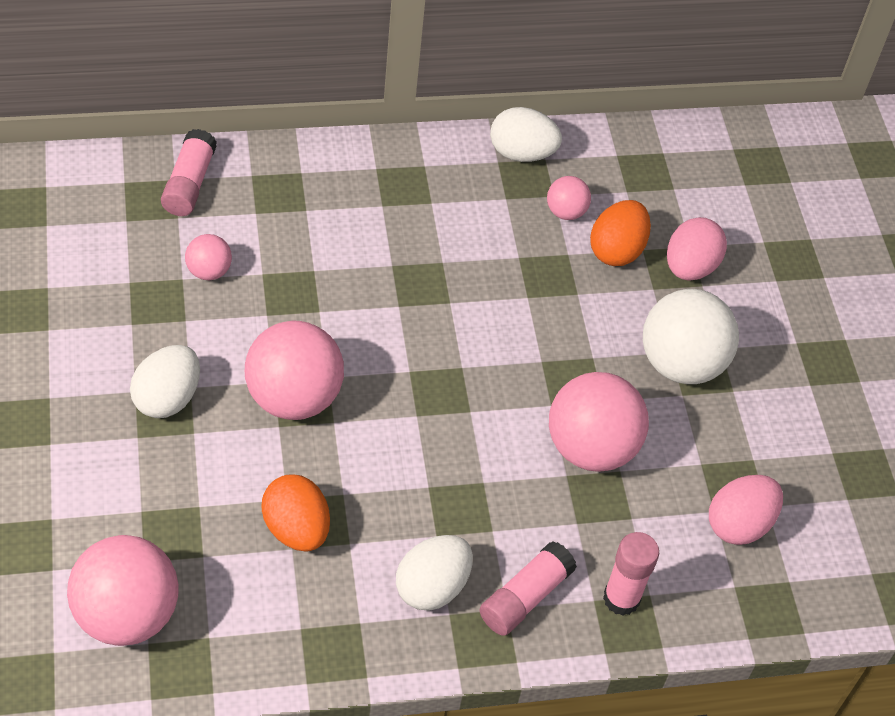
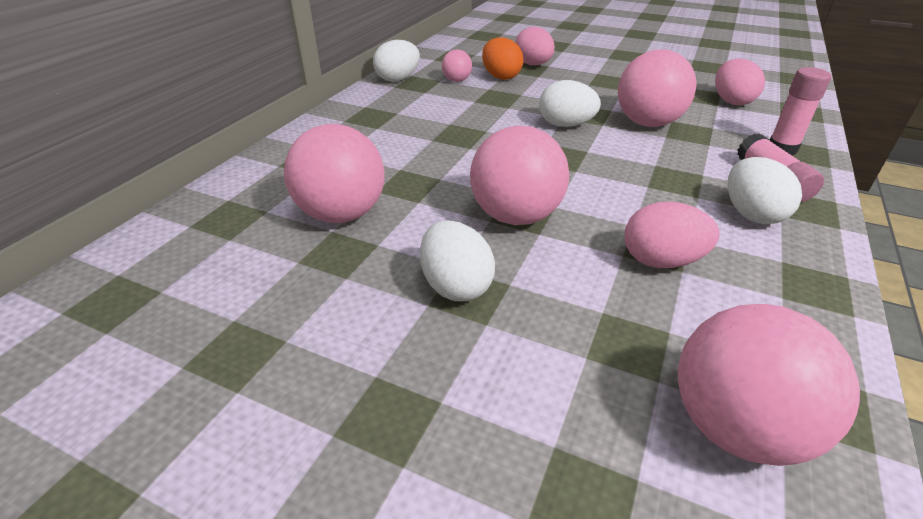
camera: 50 degrees left, 15 degrees down
(189, 183) = (243, 194): pink glue stick -> none
(209, 271) = (342, 214): pink ball -> pink ball, size x2.02
(296, 529) = (661, 261): orange egg -> pink egg
(521, 369) = (565, 125): none -> white egg
(681, 364) = (600, 84): white ball -> none

